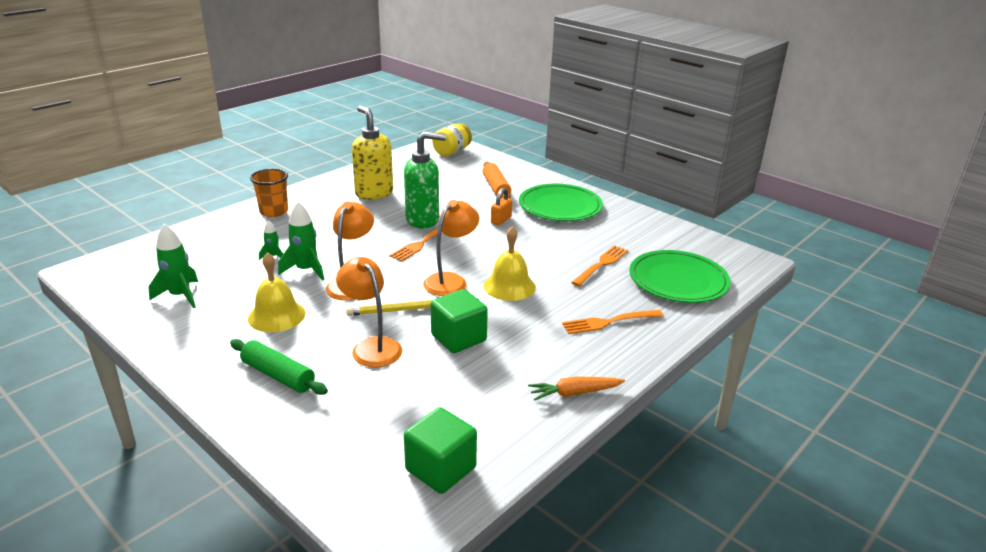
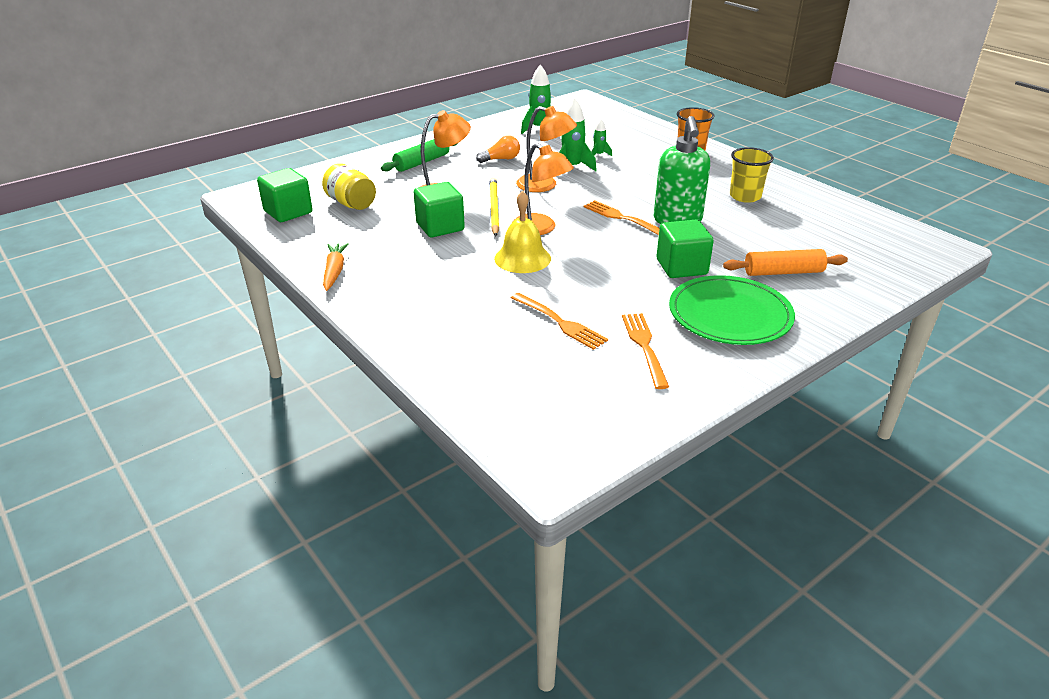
camera: 100 degrees right, 5 degrees up
(276, 315) = (501, 159): yellow bell -> orange light bulb
(374, 193) = (745, 196): yellow soap dispenser -> yellow cup
(452, 152) = (904, 249): yellow jar -> yellow jar (351, 203)
(501, 220) = (681, 267): orange padlock -> green cube
(608, 322) = (435, 307): orange fork -> orange fork (644, 346)
(678, 280) = (509, 375): green plate -> none

